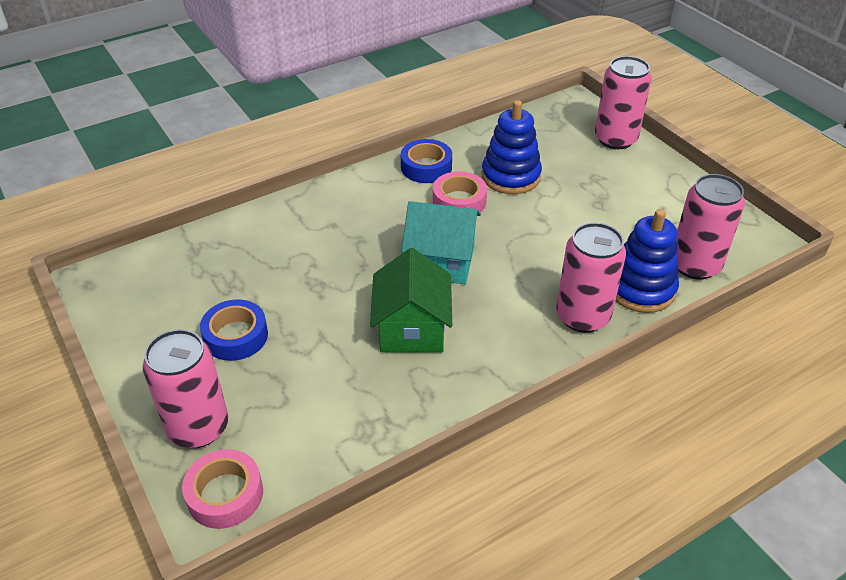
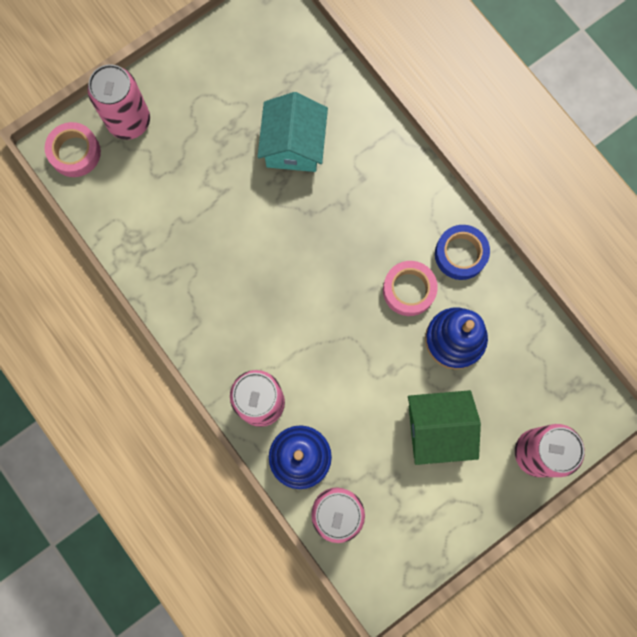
camera: 85 degrees right, 35 degrees up
(236, 336) = (218, 126): blue tape -> none
(412, 329) = (236, 261): green house -> green house (437, 429)
(441, 261) = (320, 279): turquoise house -> turquoise house (293, 145)

